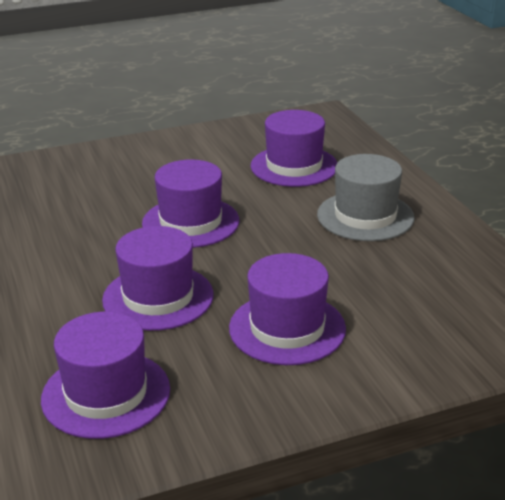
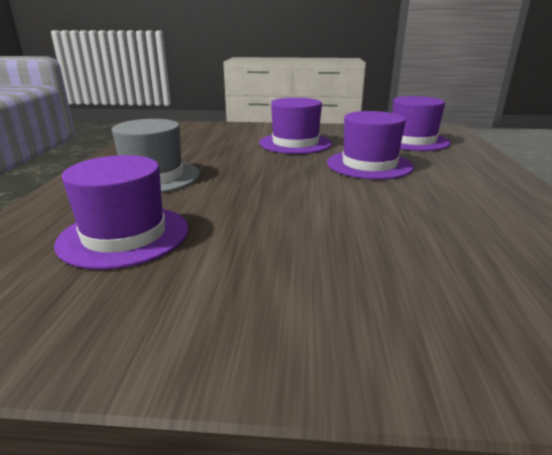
camera: 155 degrees left, 5 degrees down
(190, 222) = (311, 202): purple hat -> none

